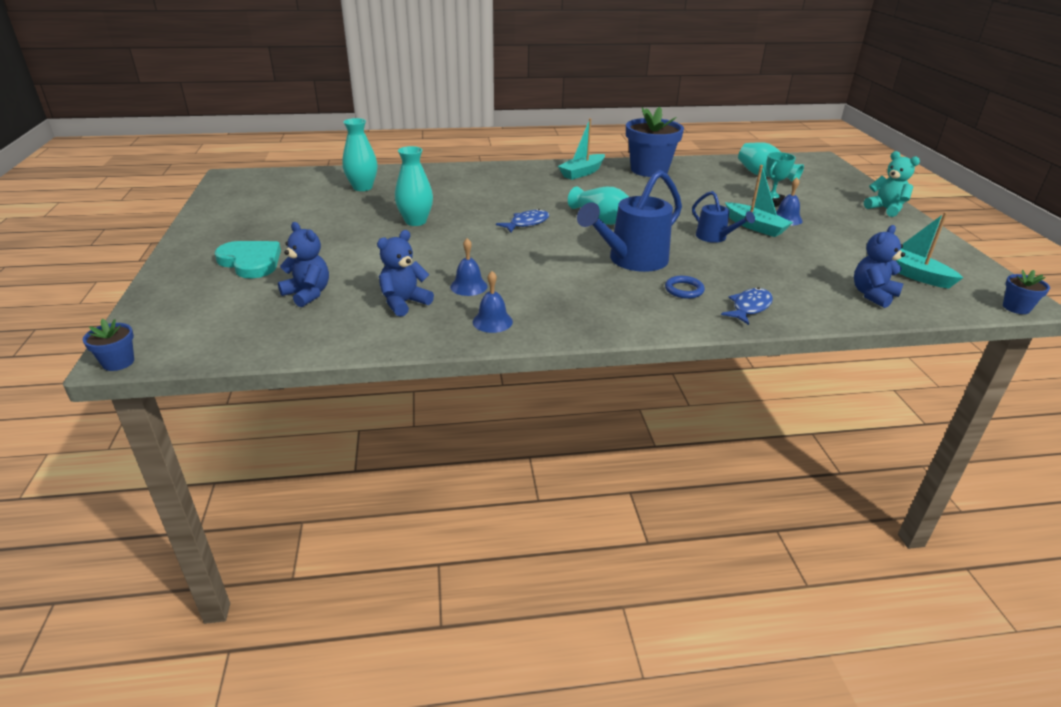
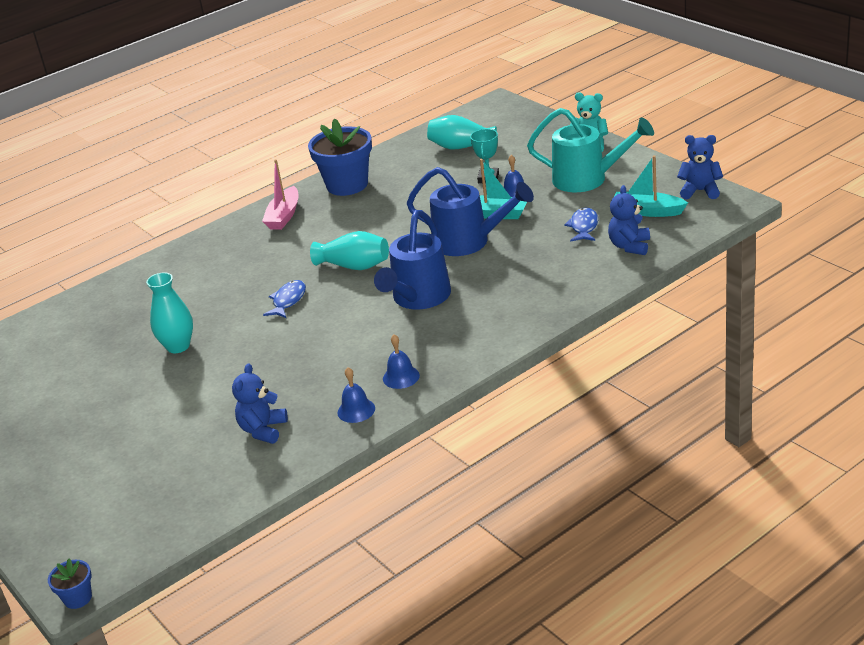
camera: 25 degrees left, 0 degrees up
(251, 262) = (68, 461): turquoise heart -> none
(308, 294) = (166, 463): blue teddy bear -> blue teddy bear (700, 191)
(362, 187) = (74, 332): turquoise vase -> none
(468, 286) = (302, 388): blue bell -> blue bell (401, 377)
(582, 173) = (284, 216): turquoise boat -> pink boat
(684, 290) = (484, 308): blue ring -> none
(715, 238) = (469, 242): blue watering can -> blue watering can, size x1.83
(749, 307) = (546, 301): blue fish -> blue fish (584, 227)
(866, 231) = (588, 179): none -> turquoise watering can
(1016, 308) = (735, 212): blue flower pot -> none

